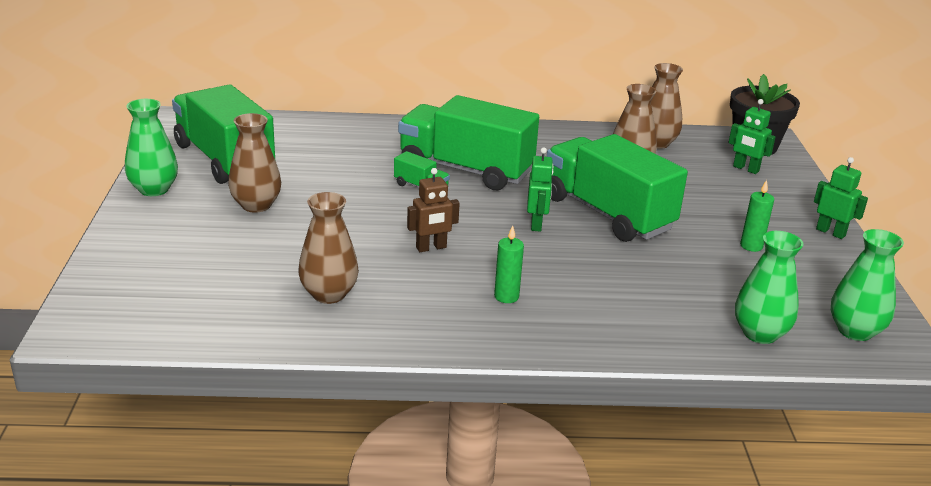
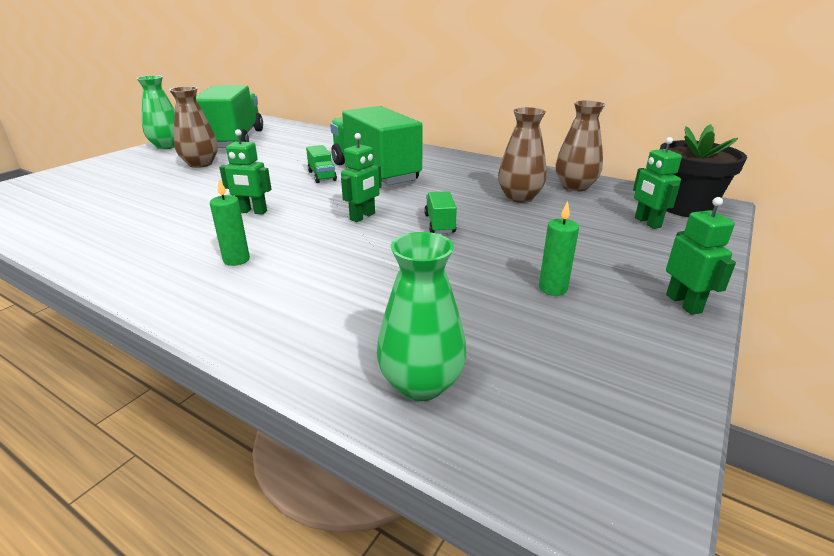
camera: 35 degrees right, 0 degrees up
(329, 294) = (126, 221): brown vase -> none
(431, 248) = (252, 212): brown robot -> green robot
(607, 213) = (440, 224): green truck -> green truck, size x0.41
(855, 331) = (565, 435): green vase -> none

